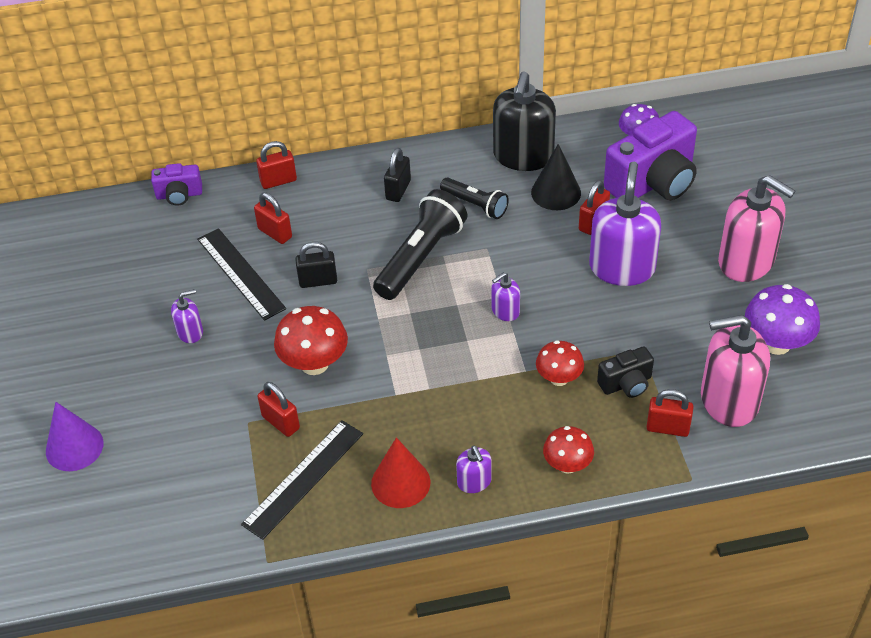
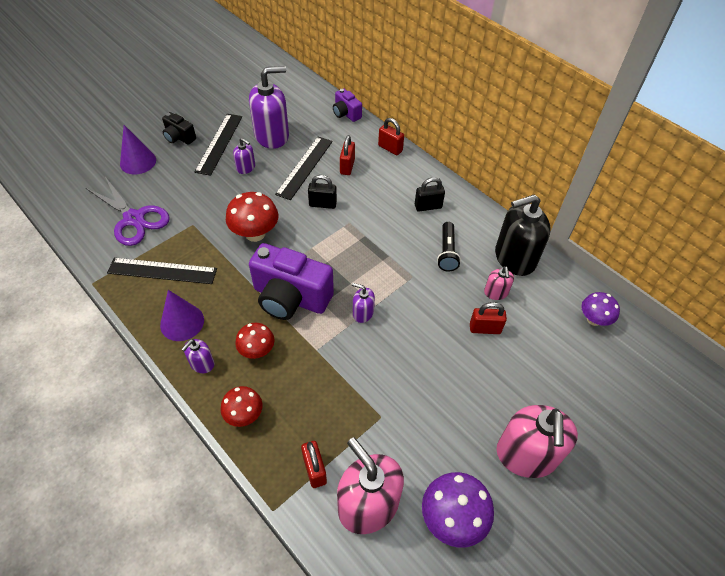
camera: 55 degrees right, 5 degrees up
(118, 344) = (219, 143): none -> black ruler
(185, 483) = (134, 219): none -> purple scissors
(281, 422) = (200, 240): red padlock -> none
(318, 281) = (322, 204): black padlock -> black padlock turned 45 degrees counterclockwise
(400, 482) = (182, 322): red cone -> purple cone
(420, 257) = (378, 245): black flashlight -> none
(556, 192) = (496, 292): black cone -> pink soap dispenser
(559, 378) = (321, 373): red mushroom -> red mushroom (257, 350)
(622, 267) = (454, 367): purple soap dispenser -> purple soap dispenser (272, 136)
(626, 384) = (341, 421): black camera -> black camera (179, 137)
(653, 182) = (557, 350): purple camera -> purple camera (290, 298)

